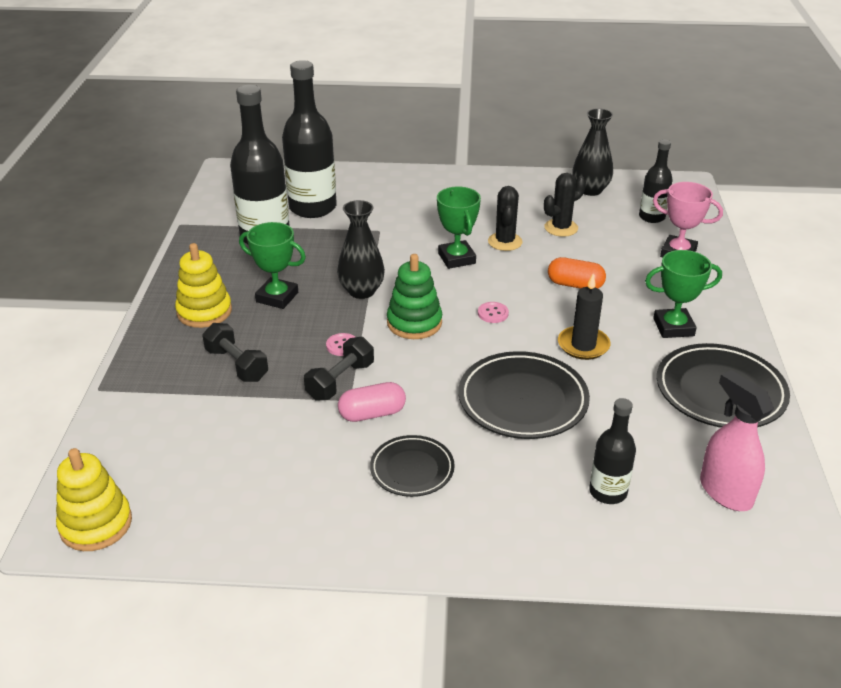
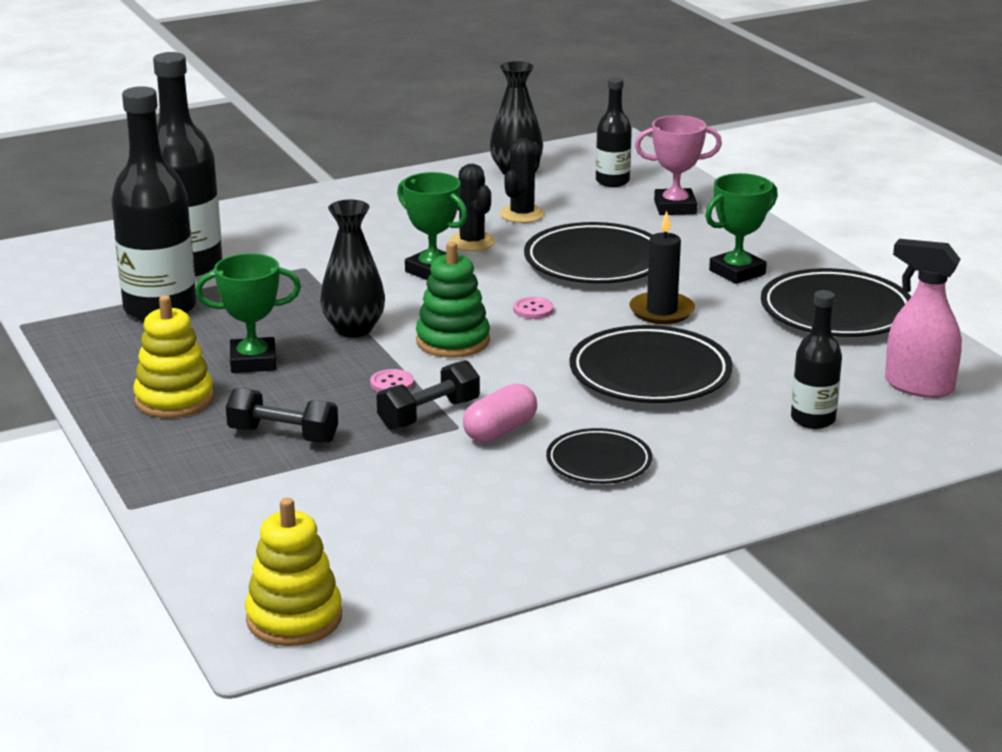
camera: 30 degrees left, 10 degrees down
(340, 381) = (429, 414): black dumbbell -> black dumbbell turned 45 degrees clockwise
(575, 285) = (595, 262): orange capsule -> black plate

